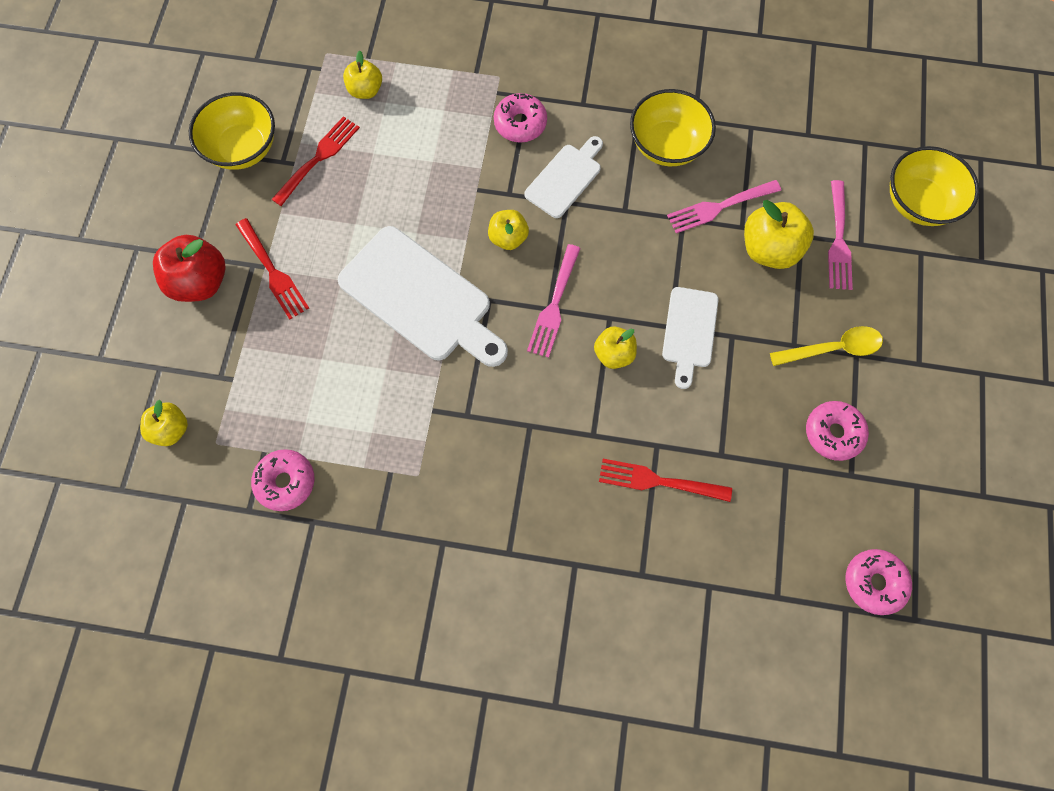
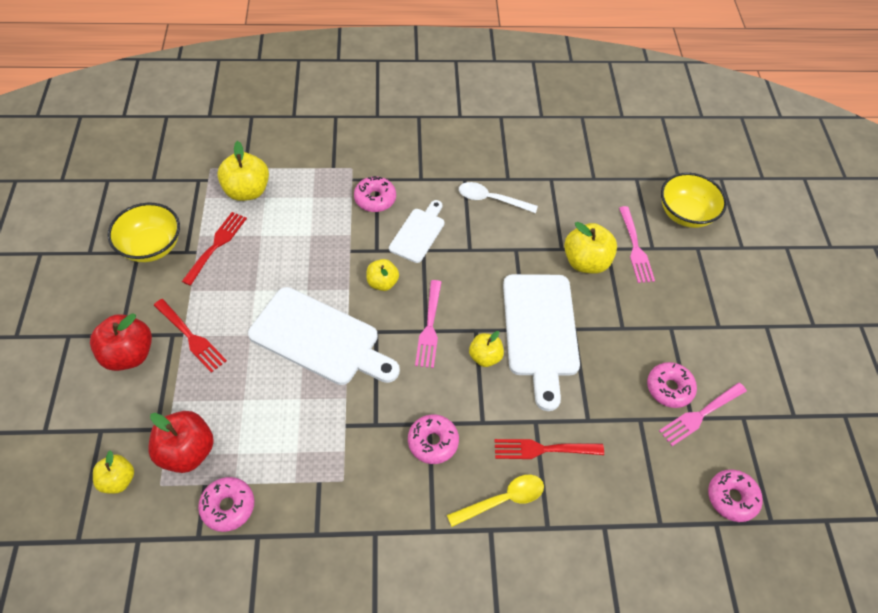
camera: 15 degrees left, 15 degrees down
(250, 410) = (187, 451): none -> red apple
(366, 90) = (247, 191): yellow apple -> yellow apple, size x1.62
(529, 448) = (433, 442): none -> pink donut
(667, 145) = (491, 199): yellow bowl -> white spoon
(689, 332) = (540, 331): white cutting board -> white cutting board, size x1.78
(719, 207) = (541, 237): pink fork -> pink fork (700, 415)
(833, 348) = (652, 326): yellow spoon -> yellow spoon (502, 500)

